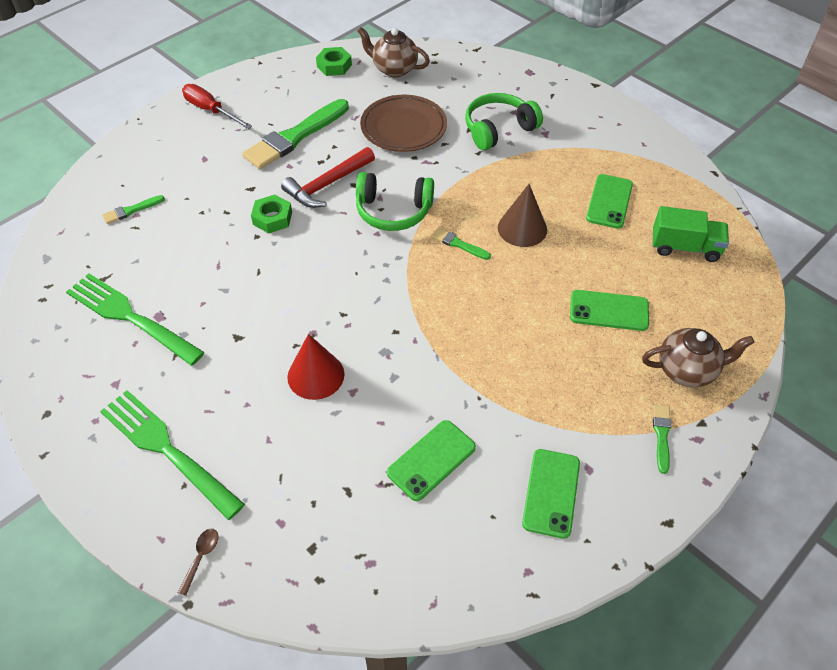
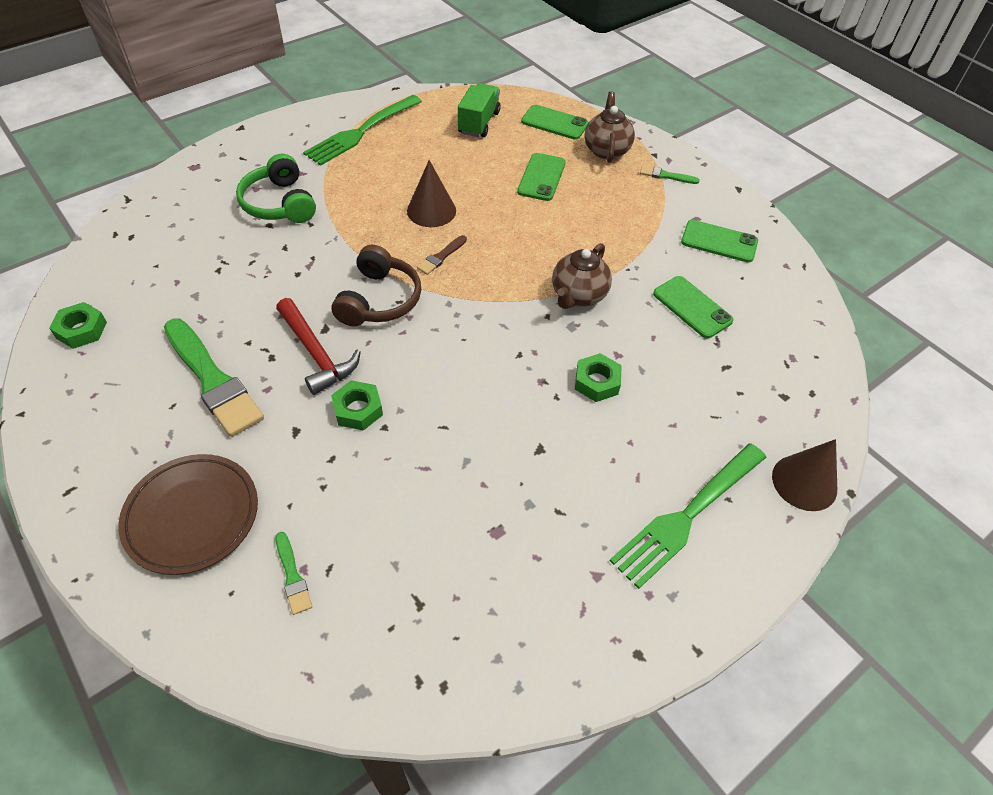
camera: 85 degrees left, 0 degrees up
(131, 317) = (495, 563): green fork -> green fork (362, 131)
(201, 557) = (804, 482): brown spoon -> brown cone
(211, 110) = (106, 476): red screwdriver -> none
(316, 375) = (597, 382): red cone -> green nut
(393, 211) = (379, 300): green headphones -> brown headphones
(394, 69) = (124, 273): brown teapot -> brown teapot (578, 296)
(403, 127) = (242, 277): brown plate -> brown plate (192, 516)
(458, 244) = (441, 256): green brush -> brown brush
(609, 201) = (412, 151): green phone -> green phone (554, 123)

